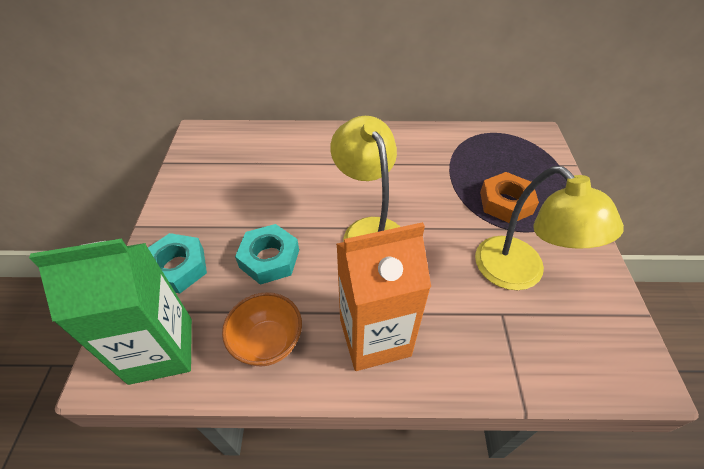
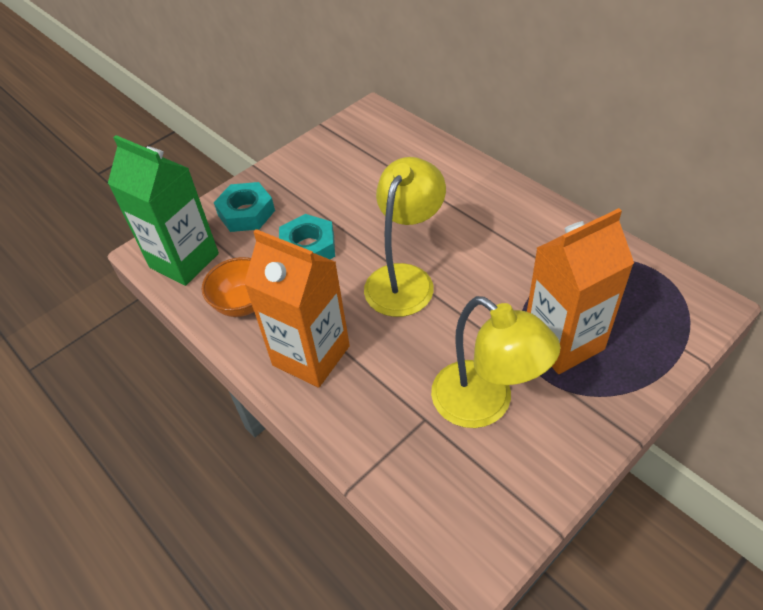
camera: 50 degrees right, 0 degrees up
(506, 202) = (563, 342): orange nut -> orange carton
(519, 273) = (485, 404): yellow lamp -> yellow lamp turned 60 degrees counterclockwise

